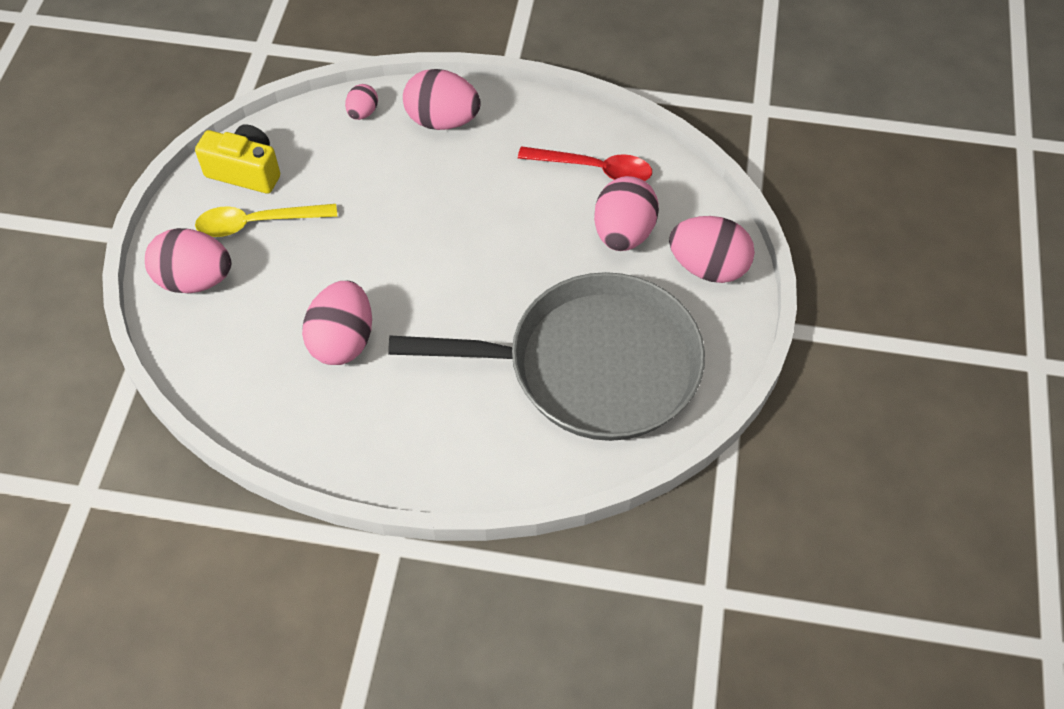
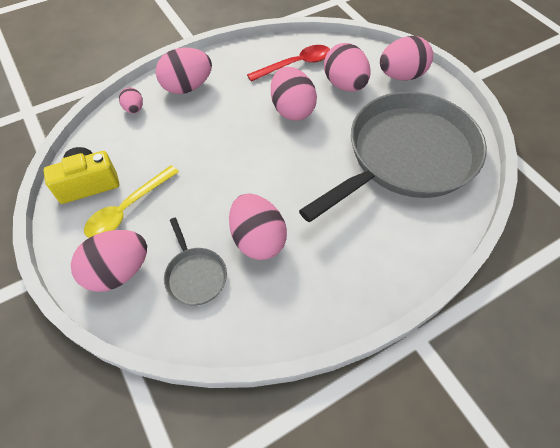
camera: 40 degrees left, 0 degrees up
(254, 333) = (195, 275): none -> grey pan
(527, 224) = (292, 110): none -> pink egg

